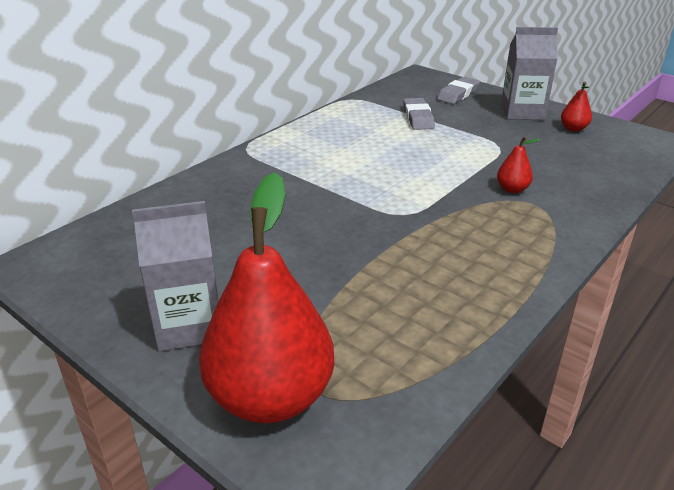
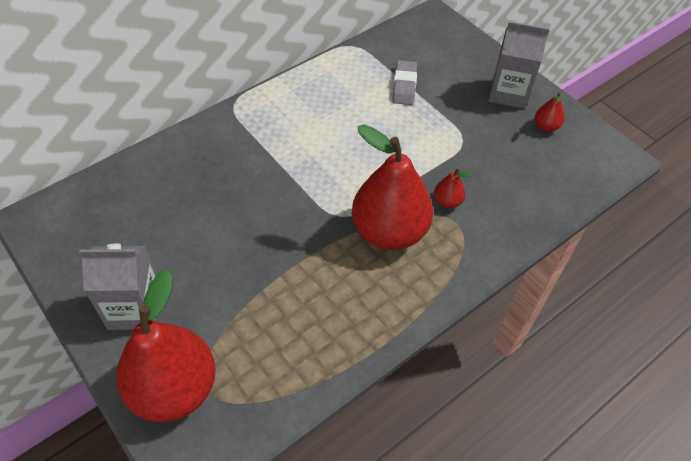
camera: 10 degrees right, 20 degrees up
(458, 94) = (458, 55): grey eraser -> none
(465, 219) = (389, 232): none -> red pear

